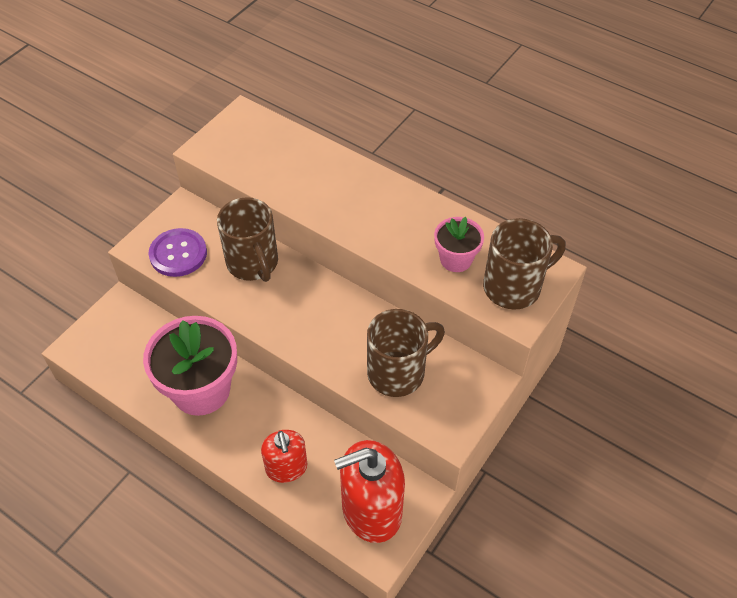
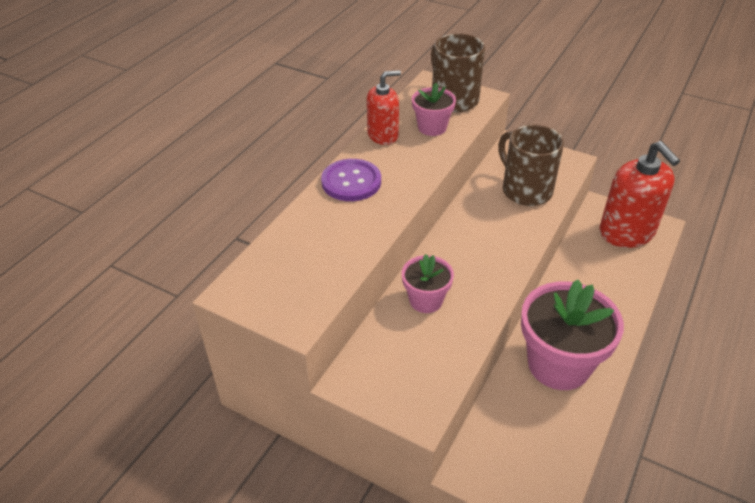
camera: 95 degrees left, 10 degrees down
(178, 254) = (424, 371): purple button -> purple button (351, 182)
(253, 263) = (426, 300): brown mug -> pink flower pot
(286, 468) = (614, 287): red soap dispenser -> red soap dispenser (383, 135)

